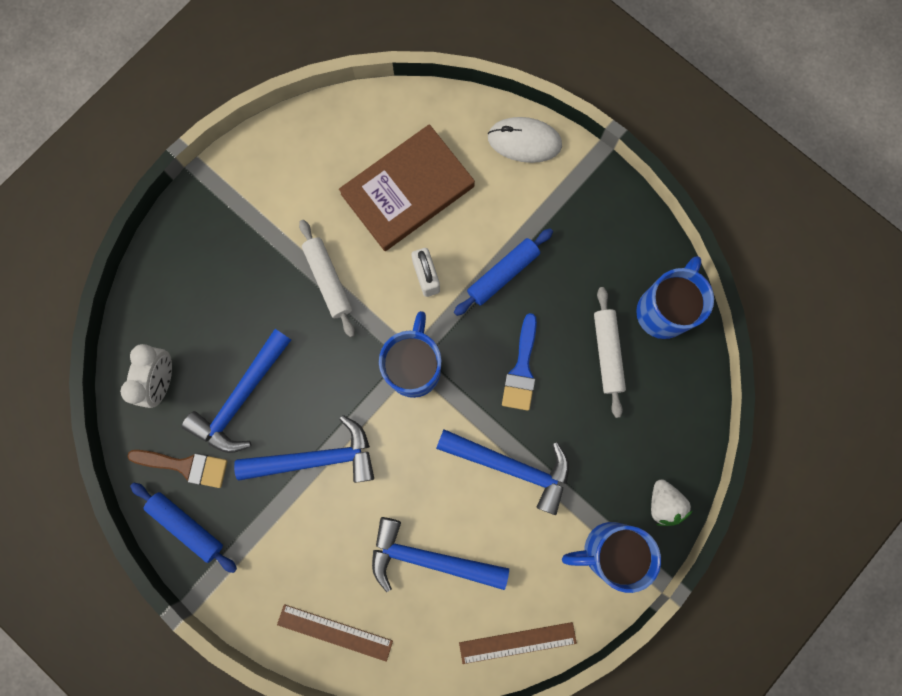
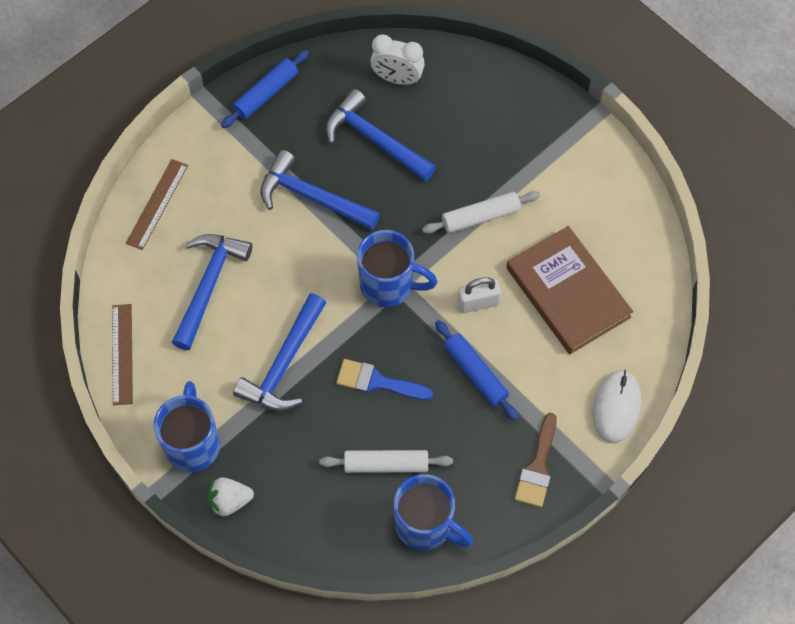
camera: 95 degrees right, 15 degrees down
(186, 466) = (319, 94): brown brush -> brown brush (538, 467)
(316, 458) = (312, 197): blue hammer -> blue hammer turned 120 degrees clockwise

